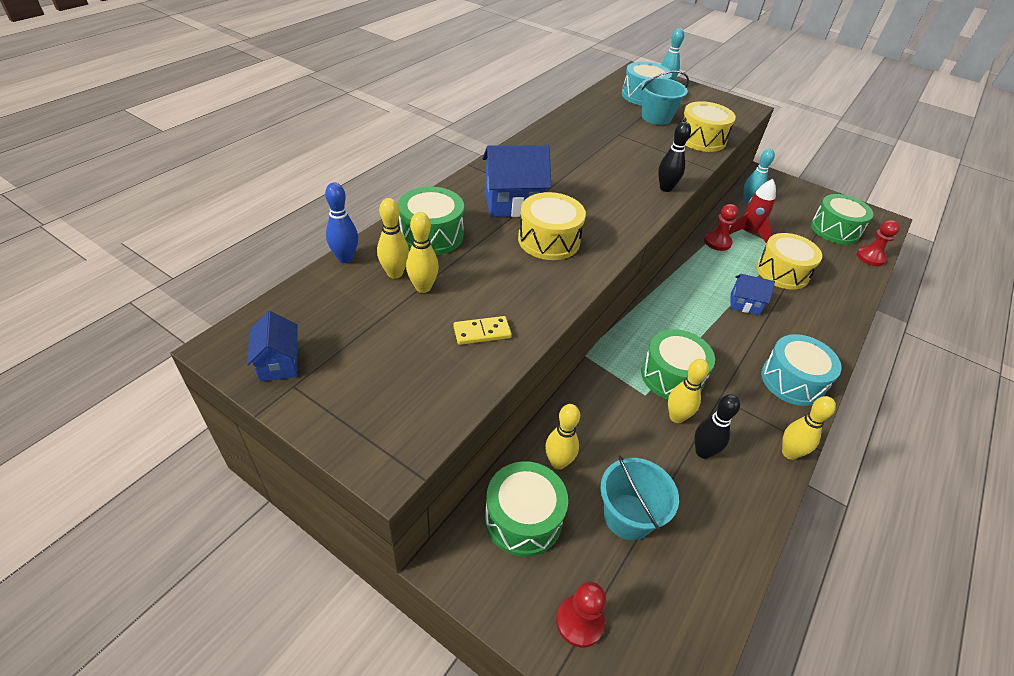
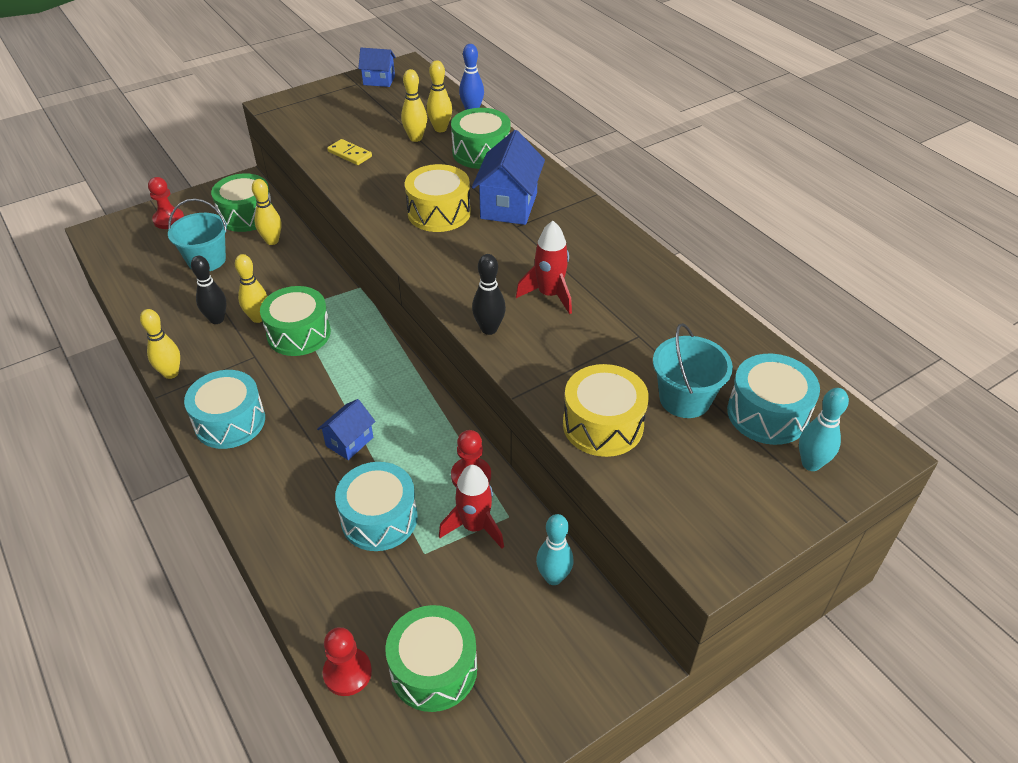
camera: 115 degrees right, 0 degrees up
(482, 332) = (350, 154): yellow domino -> yellow domino turned 60 degrees counterclockwise
(609, 169) = (549, 295): none -> red rocket
(782, 272) = (379, 518): yellow drum -> turquoise drum

